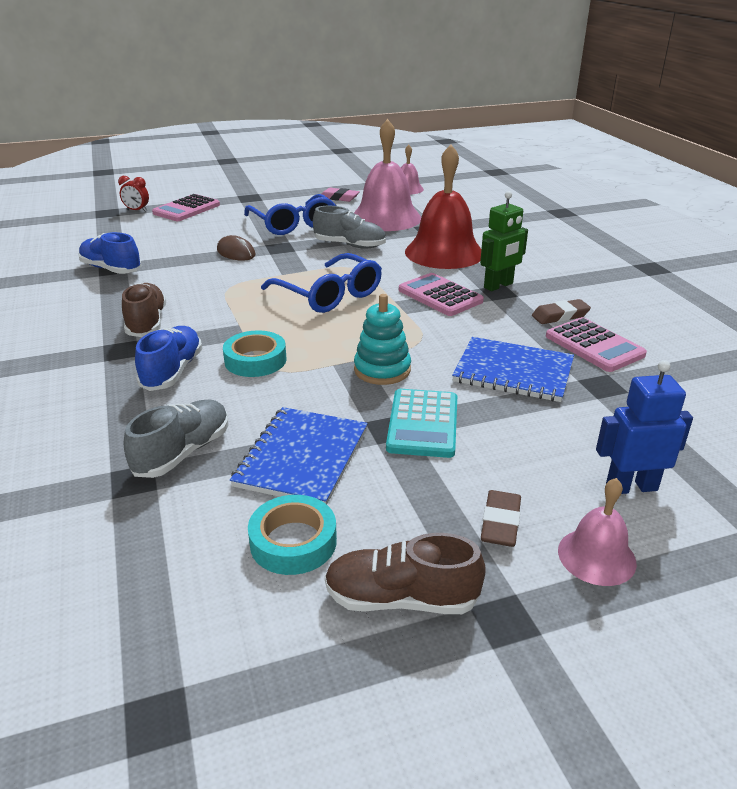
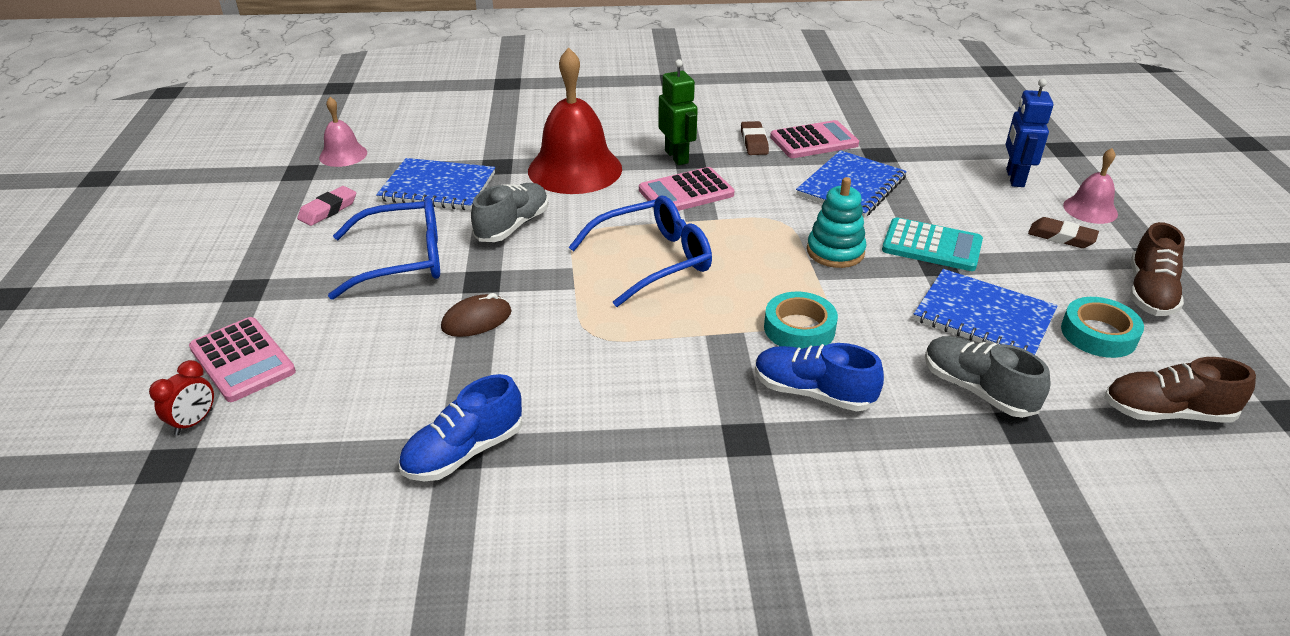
camera: 75 degrees left, 5 degrees up
(147, 323) = (676, 413): brown shoe -> brown shoe (1166, 413)
(386, 218) = (438, 187): pink bell -> blue notebook

